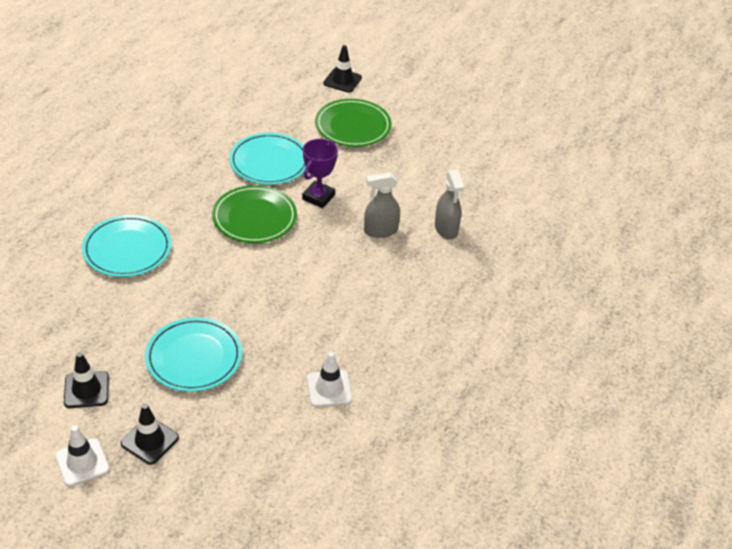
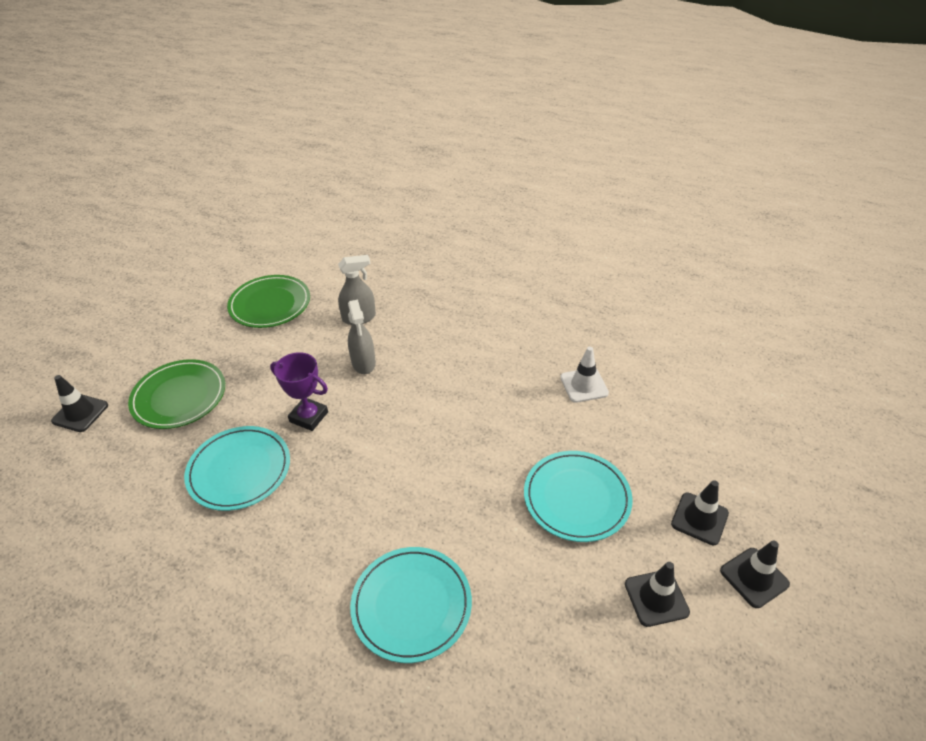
camera: 90 degrees left, 0 degrees up
(82, 462) = (754, 577): white traffic cone -> black traffic cone
(254, 217) = (345, 472): green plate -> green plate (270, 304)

